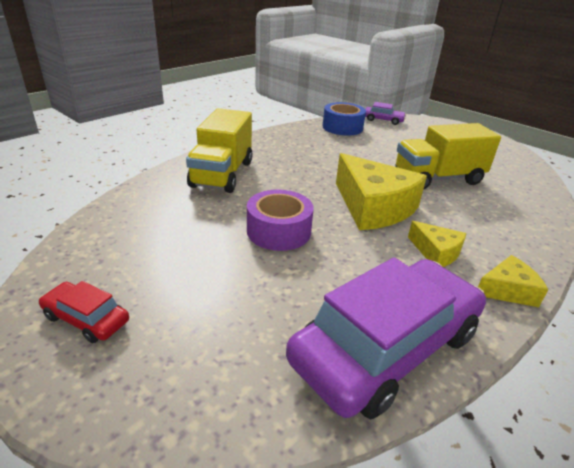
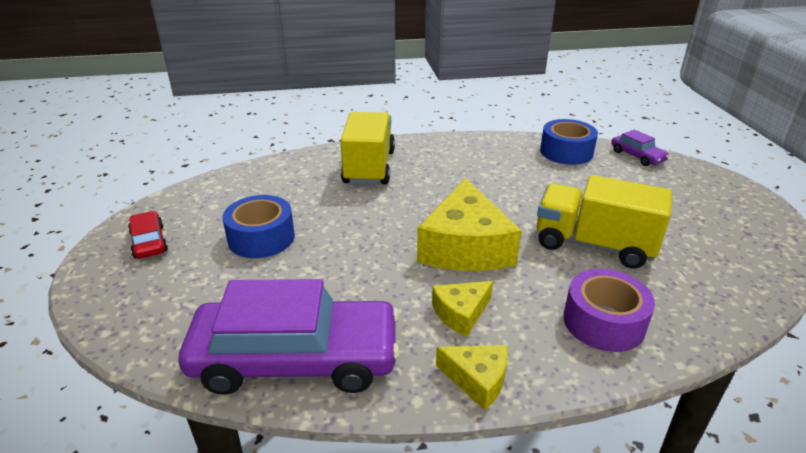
camera: 40 degrees right, 0 degrees up
(209, 263) = (261, 238): none -> blue tape
(222, 174) = (369, 167): yellow truck -> yellow truck turned 135 degrees clockwise
(278, 231) = (345, 234): purple tape -> purple tape (603, 322)
(436, 252) = (461, 313): yellow cheese -> yellow cheese turned 60 degrees clockwise

